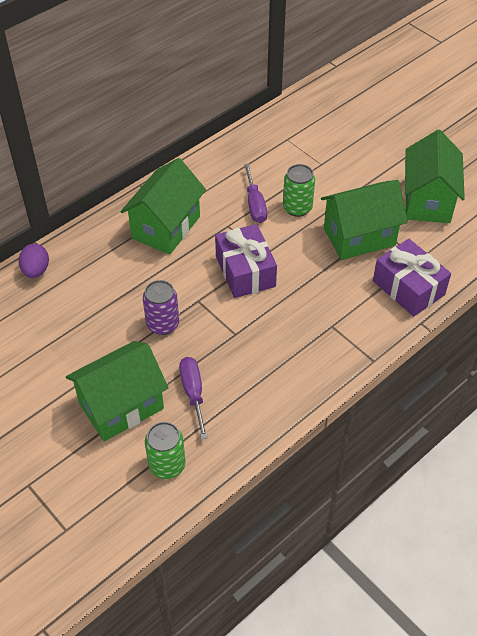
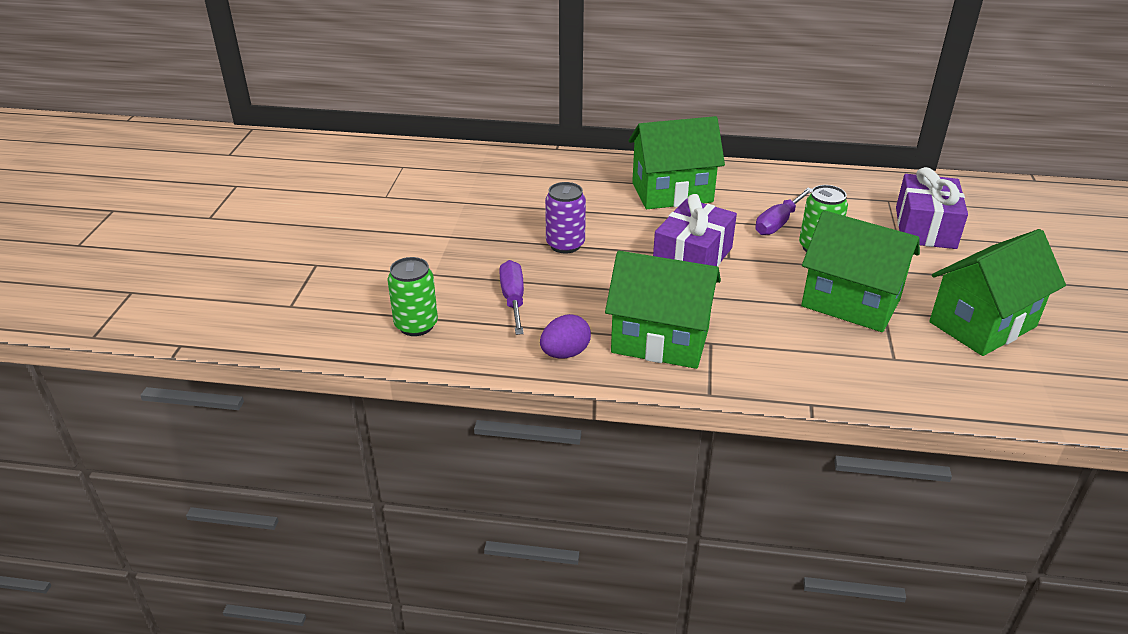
camera: 50 degrees right, 15 degrees down
(36, 270) = (530, 160): purple egg -> purple egg (565, 353)
(121, 406) = (449, 269): green house -> green house (660, 340)
(193, 393) = (513, 299): purple screwdriver -> purple screwdriver turned 45 degrees counterclockwise
(408, 288) = (842, 370): purple gift -> purple gift (925, 228)

